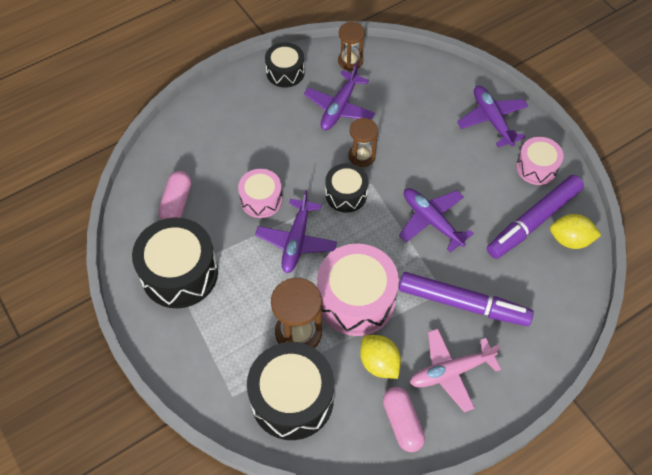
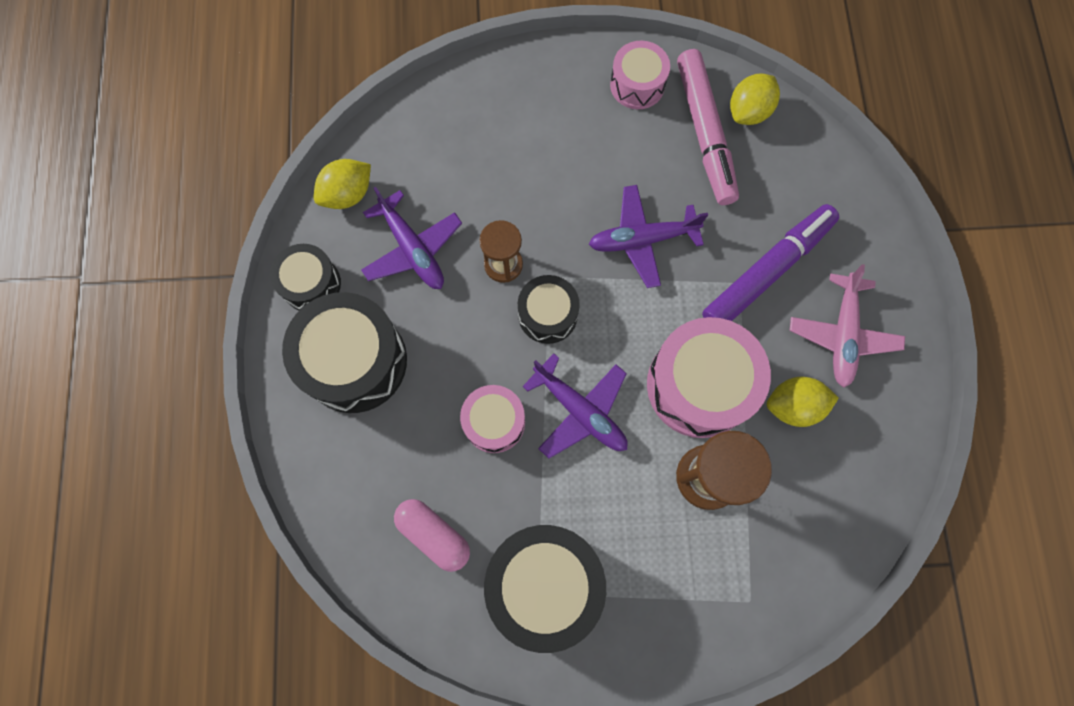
camera: 60 degrees left, 15 degrees up
(292, 399) = (789, 531): black drum -> black drum (354, 361)
(350, 61) = (348, 194): brown hourglass -> yellow lemon
(402, 423) = (877, 422): pink capsule -> none
(491, 119) = (543, 89): purple plane -> none
(533, 221) = (704, 133): purple marker -> pink marker

